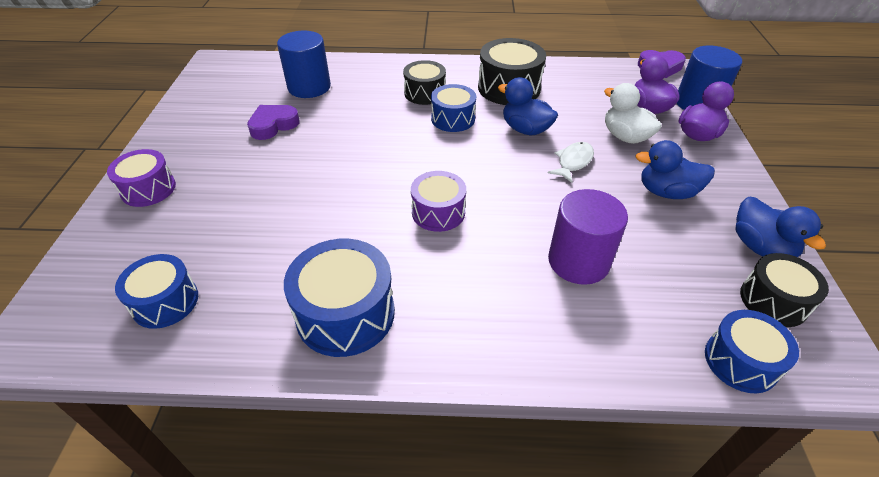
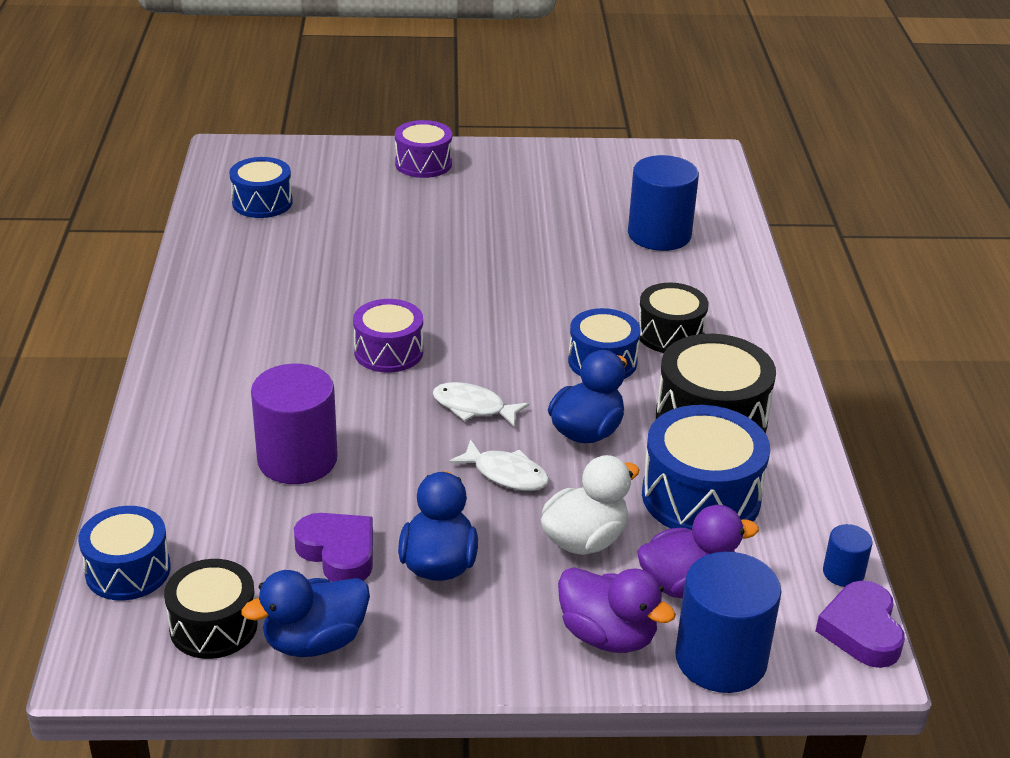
camera: 85 degrees right, 10 degrees down
(273, 125) = (557, 219): purple heart -> purple heart (338, 553)
(345, 314) = (235, 299): blue drum -> blue drum (701, 497)
(505, 173) = (473, 407): none -> white fish
(623, 66) = (843, 573): none -> blue cylinder

